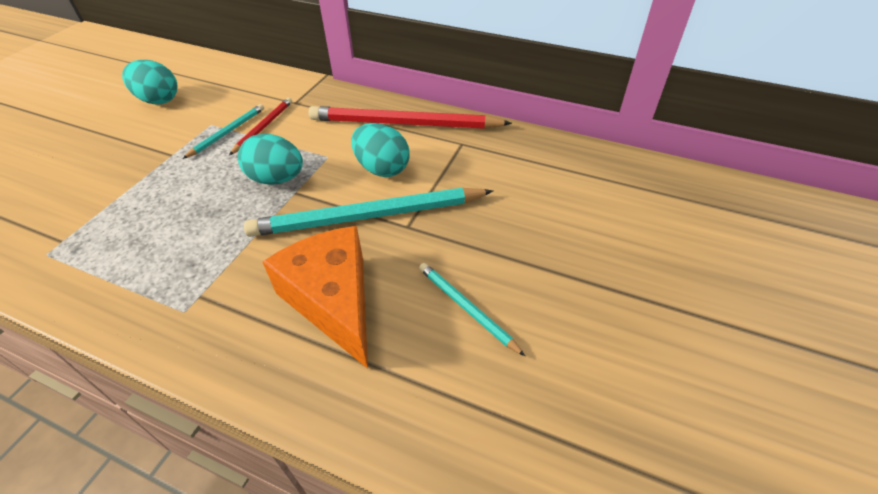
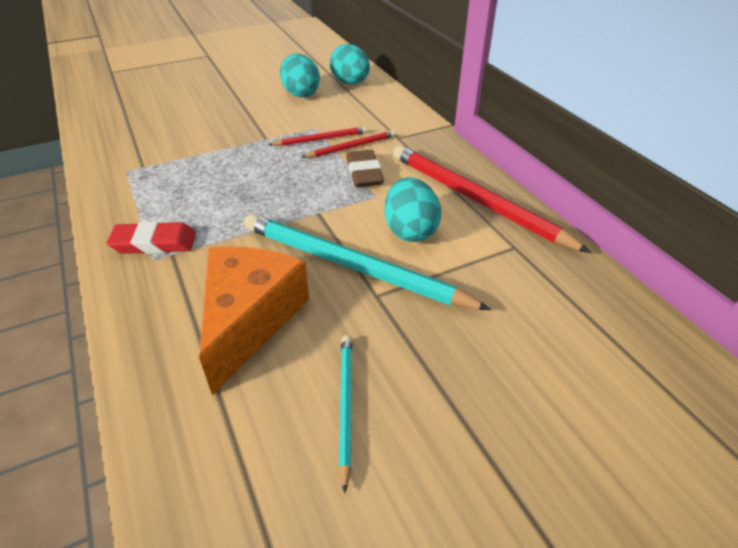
camera: 40 degrees right, 5 degrees down
(169, 297) = (154, 243): none -> red eraser
(227, 132) = (321, 139): turquoise pencil -> red pencil
(277, 179) = (316, 194): turquoise egg -> turquoise egg (350, 83)
(298, 143) = (364, 173): none -> brown eraser

